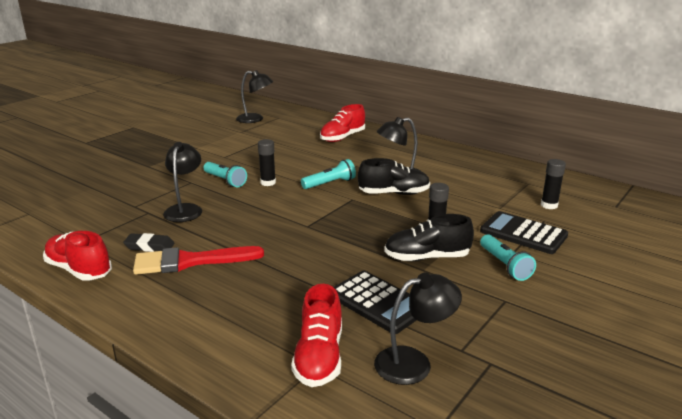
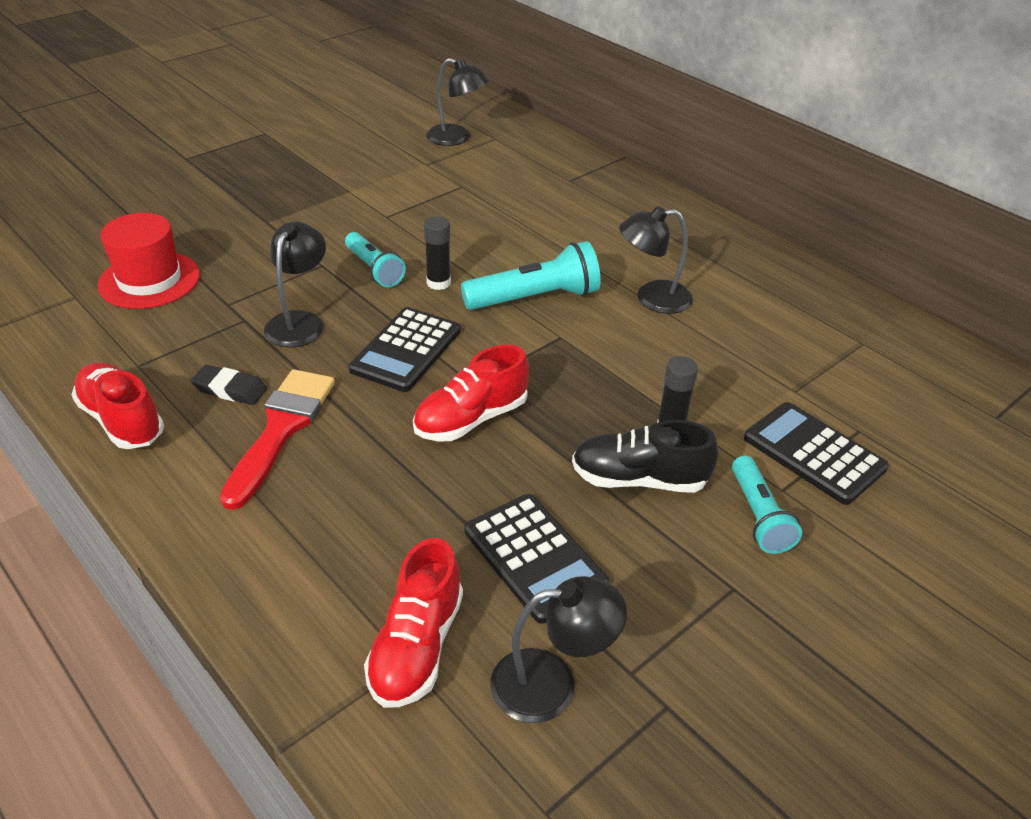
camera: 10 degrees right, 15 degrees up
(78, 200) = (149, 280): none -> red hat
(190, 261) = (281, 429): red brush -> red brush turned 105 degrees clockwise
(259, 215) = (406, 350): none -> black calculator
(330, 183) = (534, 298): turquoise flashlight -> turquoise flashlight, size x1.52
(342, 138) = (585, 197): red shoe -> red shoe (471, 419)
(394, 193) = (630, 334): black shoe -> none
(549, 205) = (880, 398): black glue stick -> none

